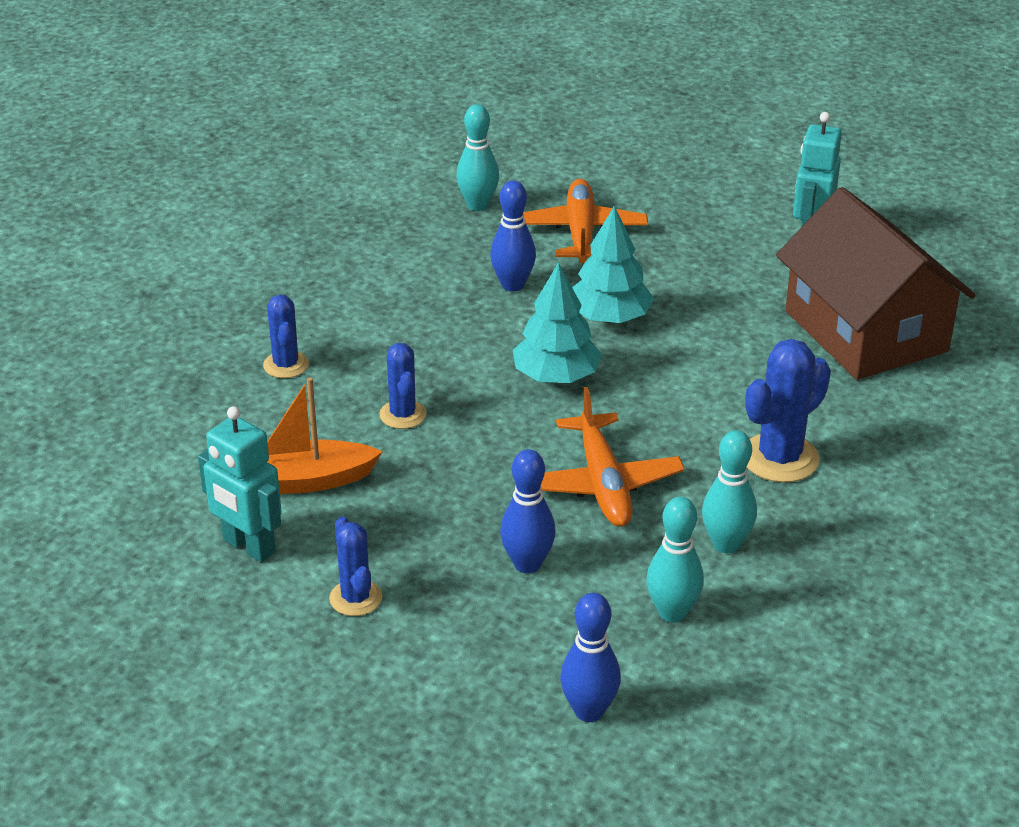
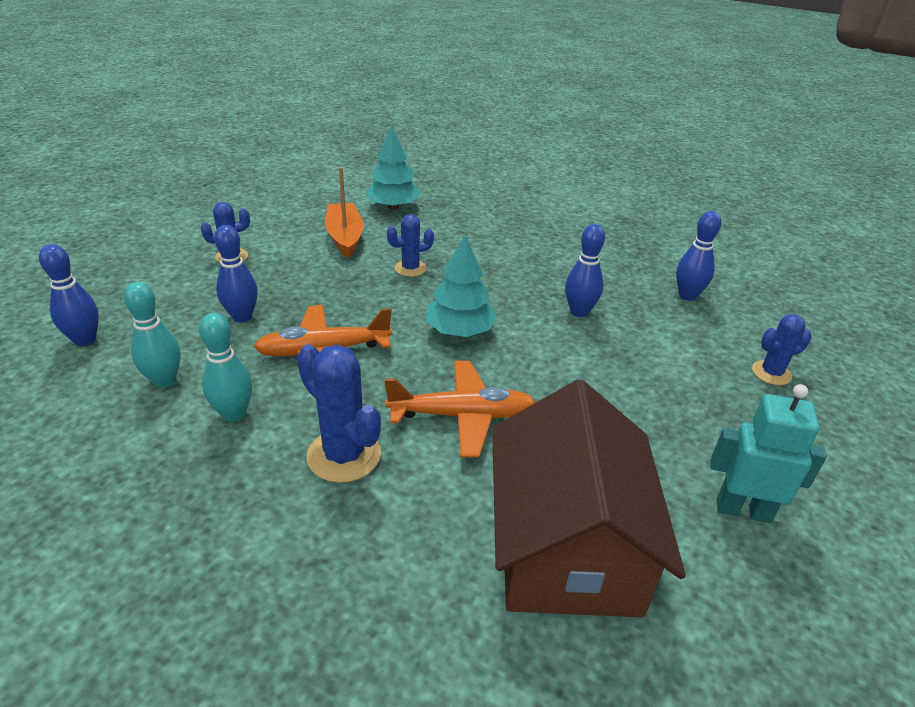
camera: 85 degrees right, 0 degrees up
(248, 547) = (288, 224): turquoise robot -> none
(286, 365) = (461, 229): blue cactus -> blue cactus (771, 373)
(478, 205) = (687, 296): turquoise bowling pin -> blue bowling pin
(580, 232) = (672, 347): orange plane -> orange plane (462, 416)
(609, 317) = (546, 360): turquoise tree -> turquoise tree (393, 207)
(866, 331) = (567, 546): brown house -> brown house turned 60 degrees counterclockwise

